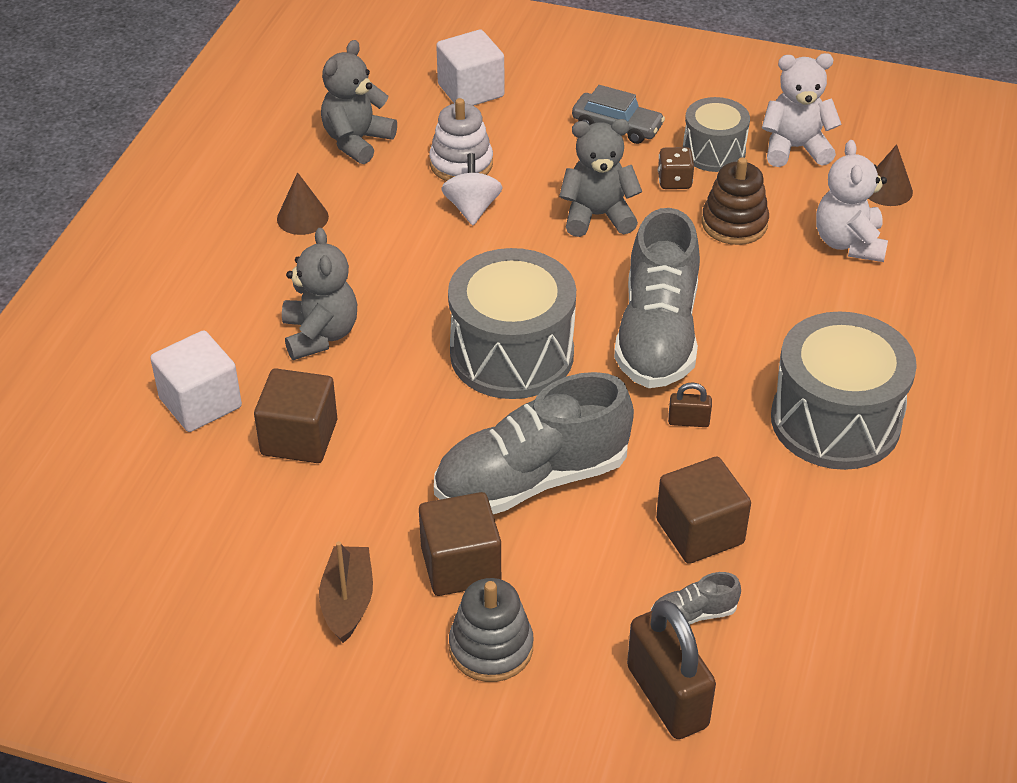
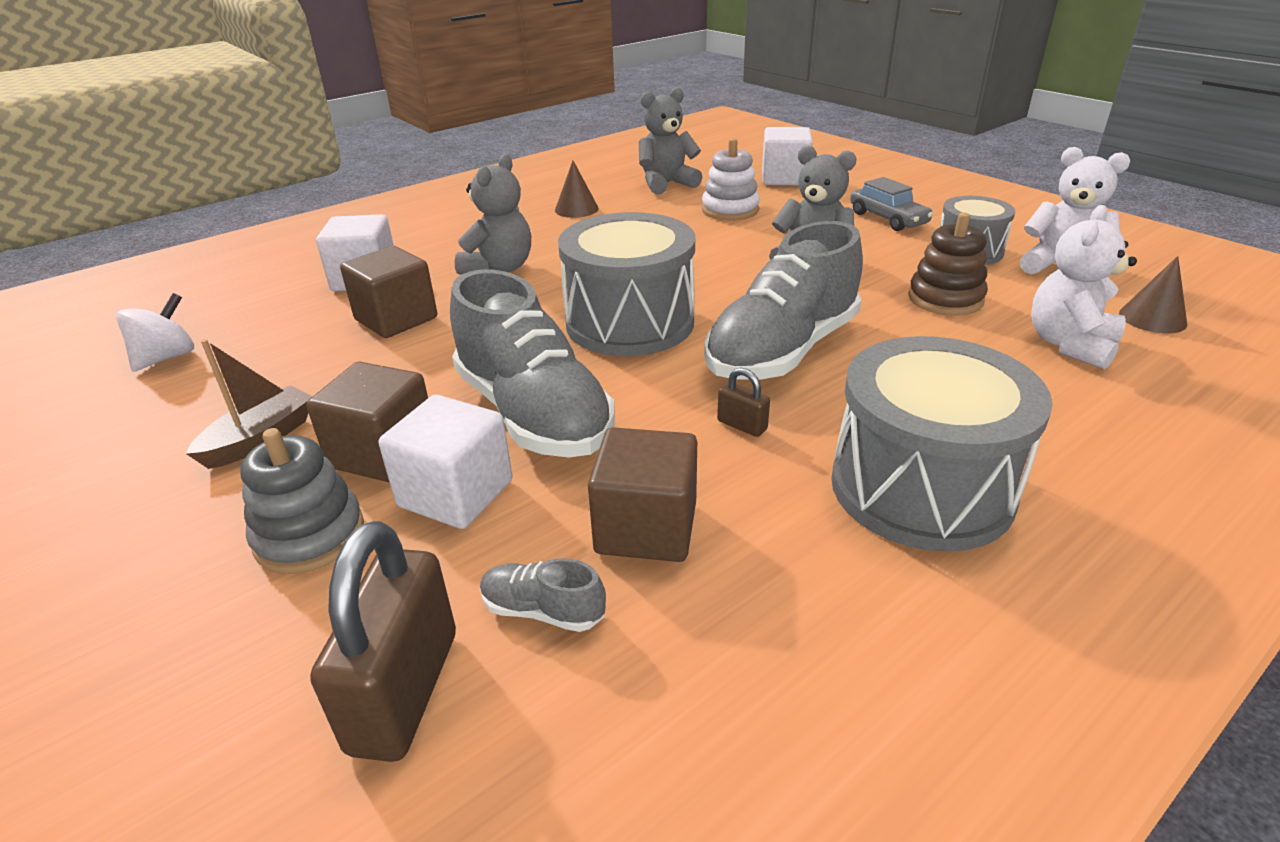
camera: 35 degrees right, 10 degrees down
(472, 208) = (708, 233): white spinning top -> white spinning top (166, 358)
(532, 479) = (533, 413): grey shoe -> grey shoe turned 135 degrees counterclockwise
(552, 569) = (455, 493): none -> white cube
(674, 181) = (909, 259): brown dice -> none

